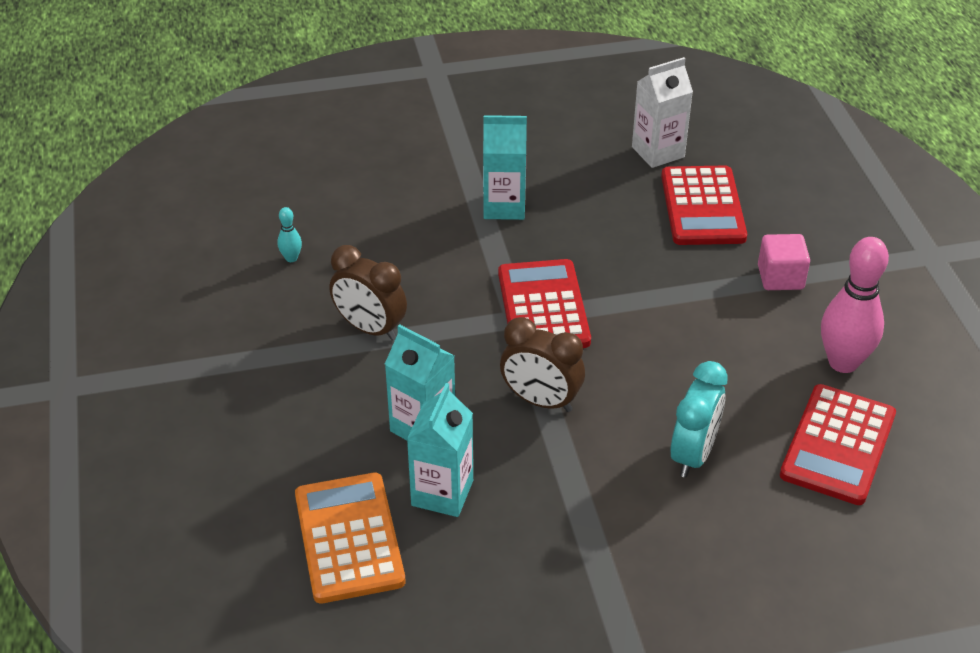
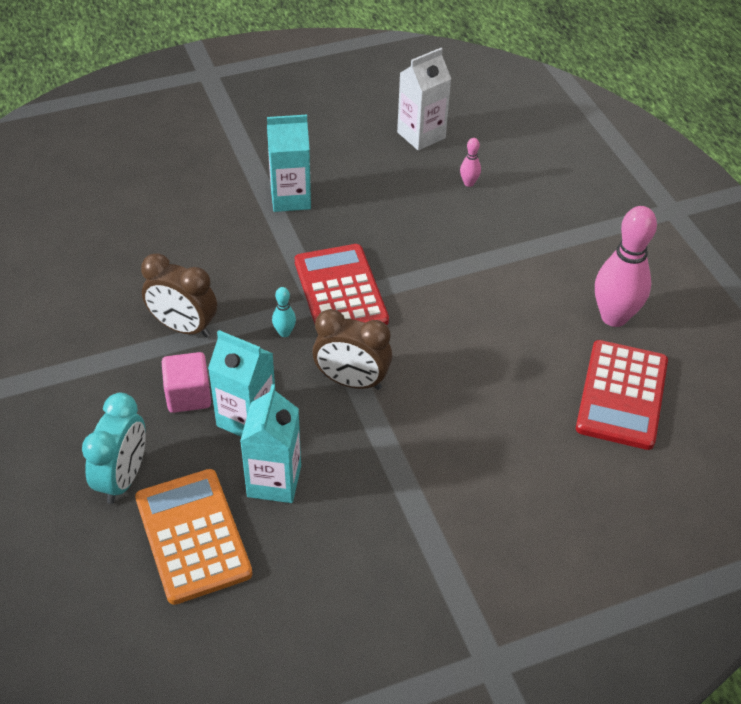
camera: 10 degrees left, 5 degrees up
(291, 258) = (99, 266): turquoise bowling pin -> turquoise bowling pin (284, 332)
(693, 454) = (496, 418): turquoise clock -> turquoise clock (123, 478)
(703, 207) = (469, 183): red calculator -> pink bowling pin
(780, 277) = (547, 243): pink cube -> pink cube (188, 395)

